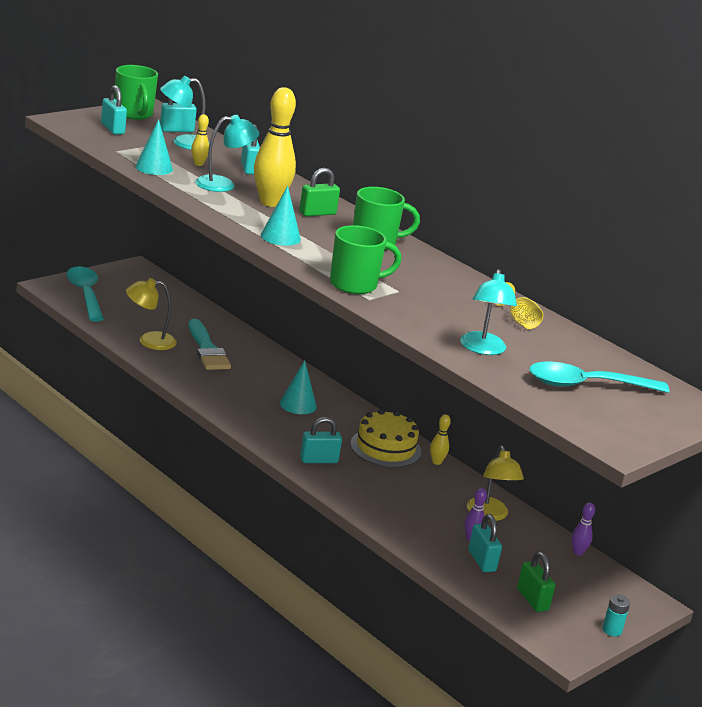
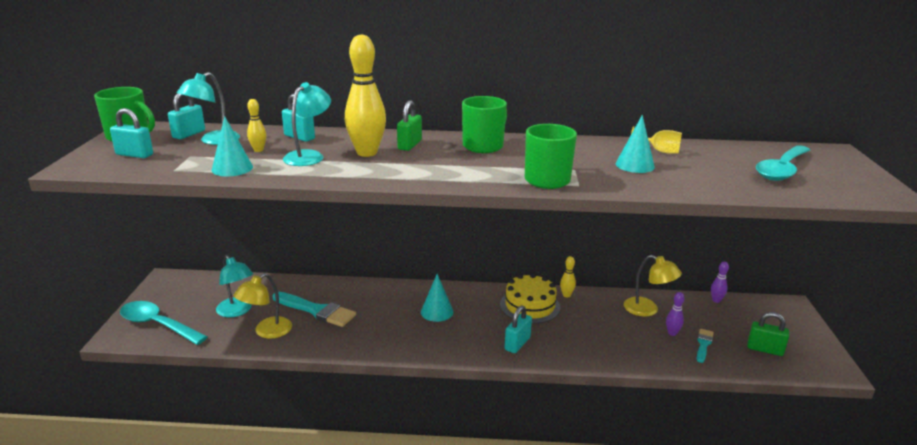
camera: 40 degrees left, 0 degrees up
(280, 237) = (431, 173): turquoise cone -> turquoise cone (634, 165)
(481, 561) = (703, 344): turquoise padlock -> turquoise brush
(483, 349) = (701, 179): turquoise lamp -> turquoise lamp (237, 311)
(612, 630) = (817, 337): turquoise battery -> none

